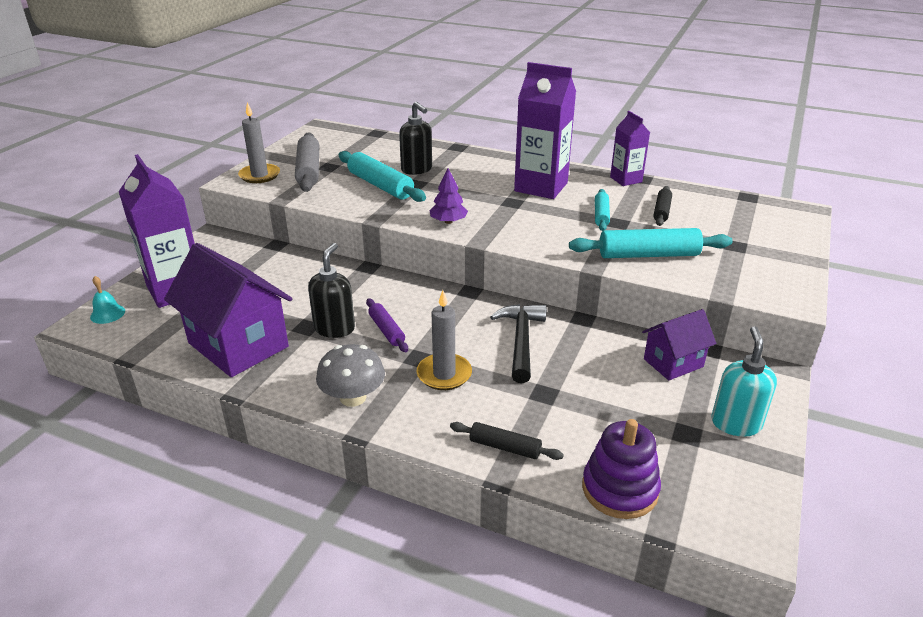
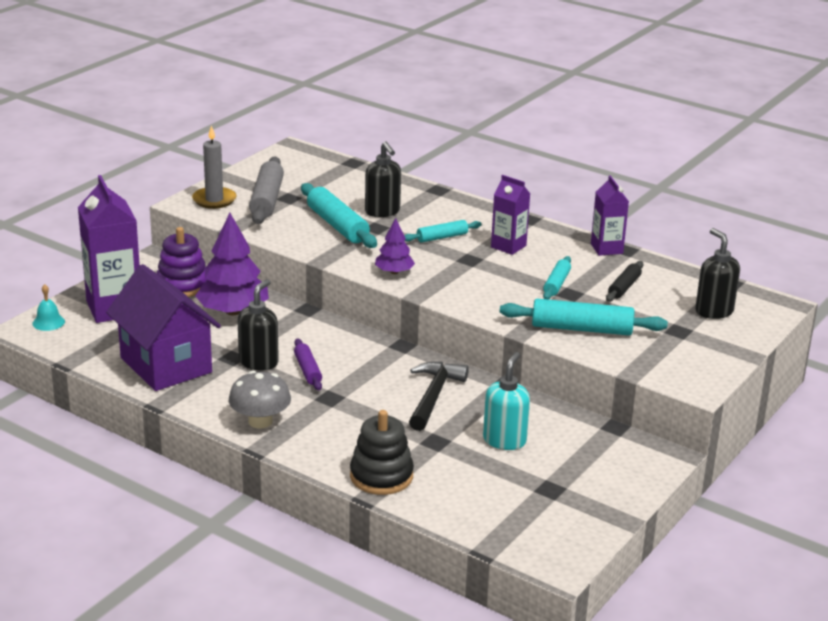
camera: 10 degrees right, 5 degrees down
(297, 278) = (233, 311): none -> purple tree
(444, 374) = (349, 414): grey candle -> none
(479, 185) = (442, 237): none -> turquoise rolling pin
(505, 447) = (381, 476): black rolling pin -> black stacking toy
(541, 187) = (508, 246): purple carton -> purple carton, size x0.57
(619, 489) = (466, 518): purple stacking toy -> purple stacking toy (182, 285)
(673, 363) = (572, 433): purple house -> none
(735, 423) = (600, 488): turquoise soap dispenser -> turquoise soap dispenser (504, 440)
(753, 223) = (713, 311): none -> black soap dispenser

